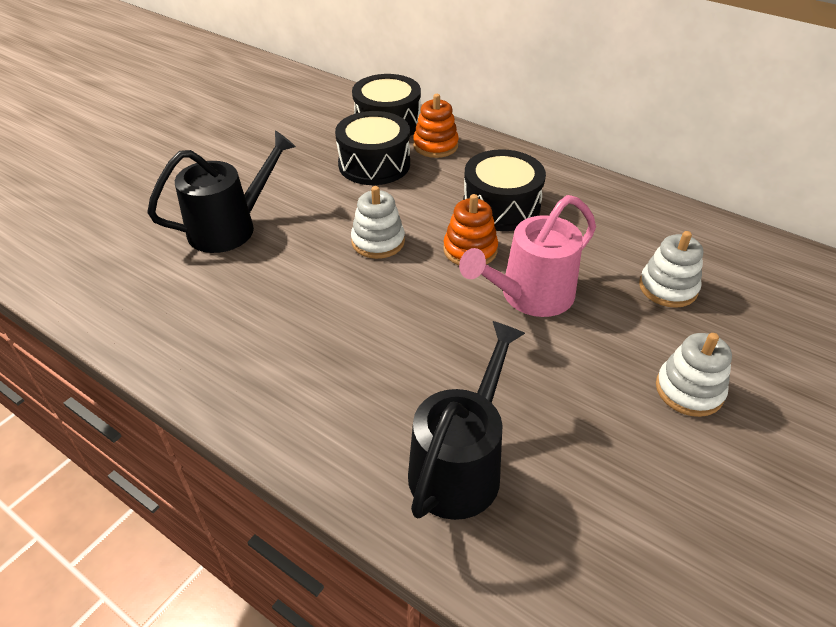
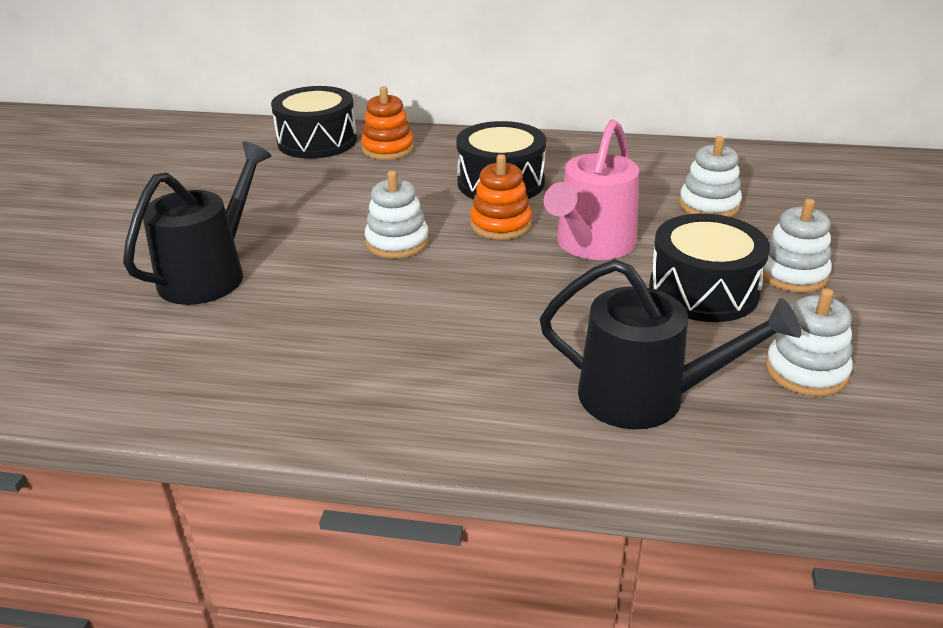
camera: 25 degrees left, 10 degrees down
(374, 164) = (333, 179): black drum -> black drum (703, 290)
(460, 465) = (645, 397): black watering can -> black watering can turned 105 degrees clockwise
(619, 498) = (806, 371): none -> white stacking toy

